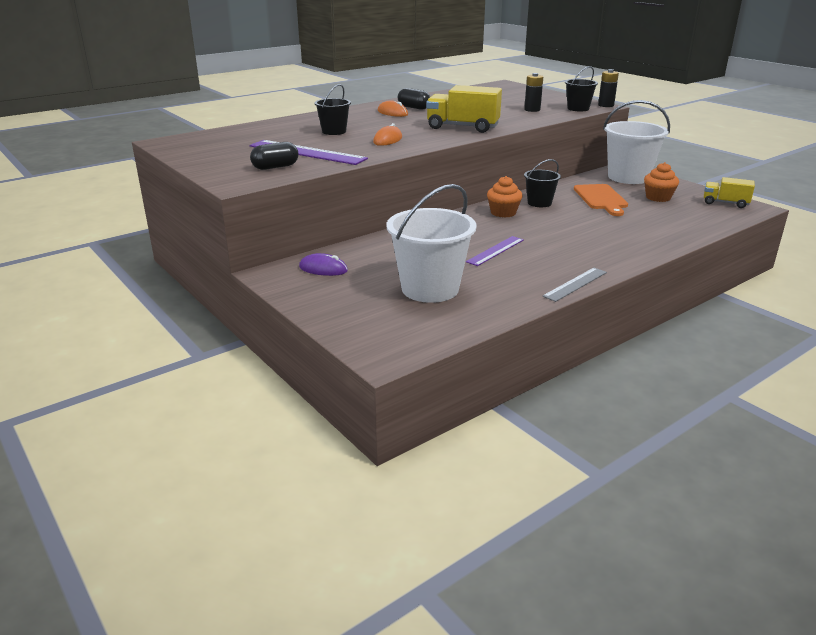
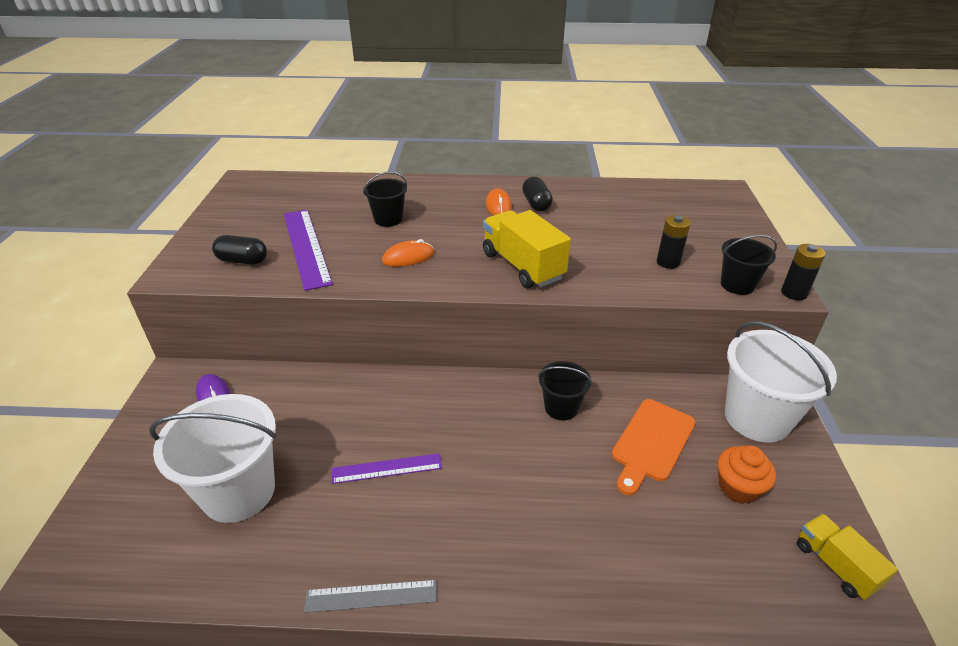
camera: 40 degrees right, 10 degrees up
(503, 213) = (494, 403): orange cupcake -> none

